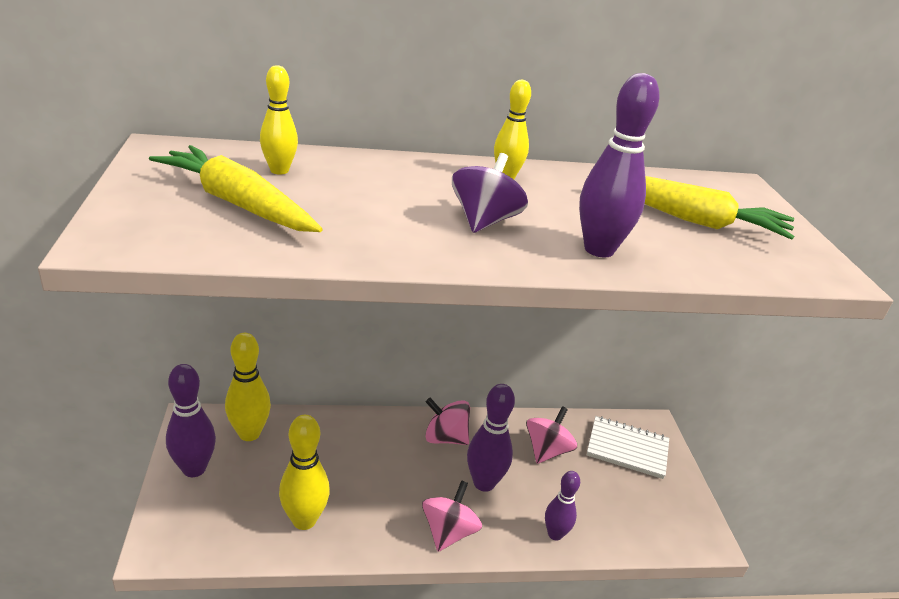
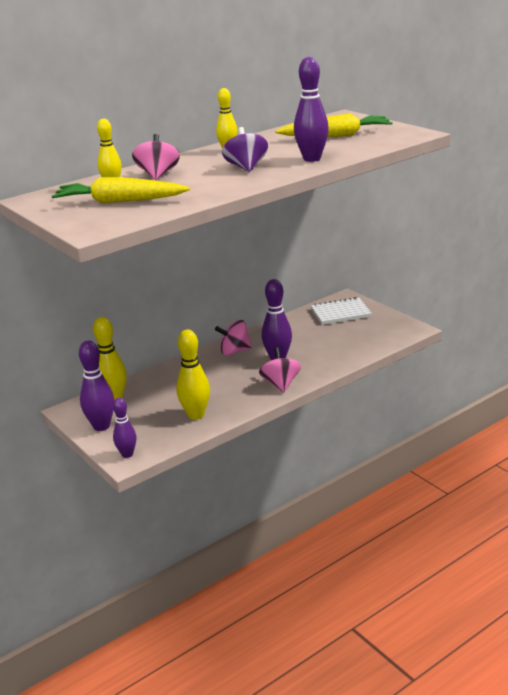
camera: 25 degrees left, 5 degrees down
(547, 450) = (298, 332): pink spinning top -> pink spinning top (158, 175)
(555, 534) = (337, 360): purple bowling pin -> purple bowling pin (127, 454)

